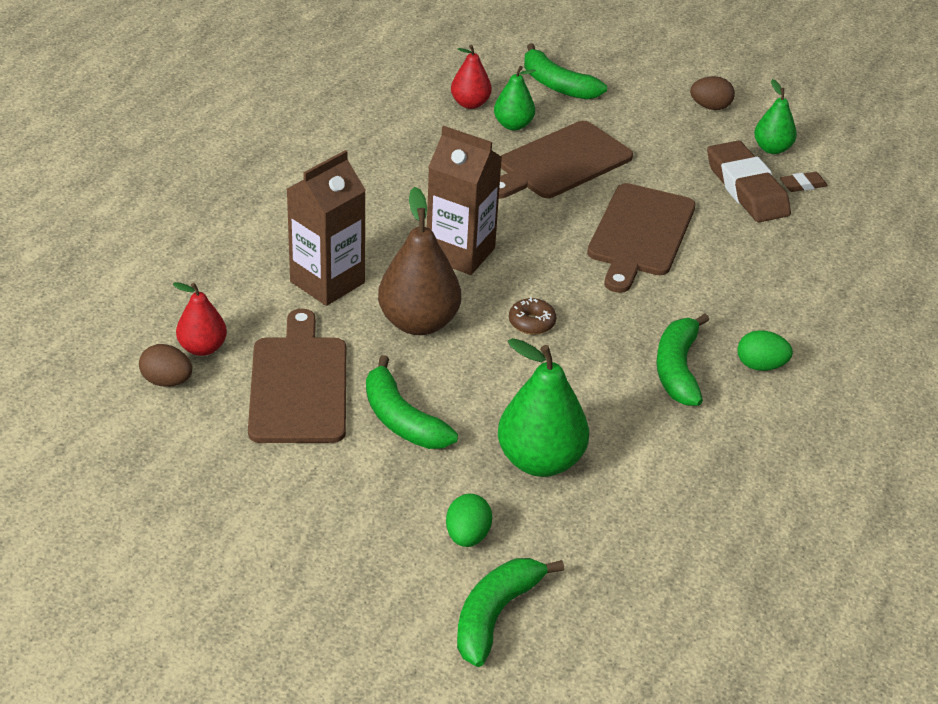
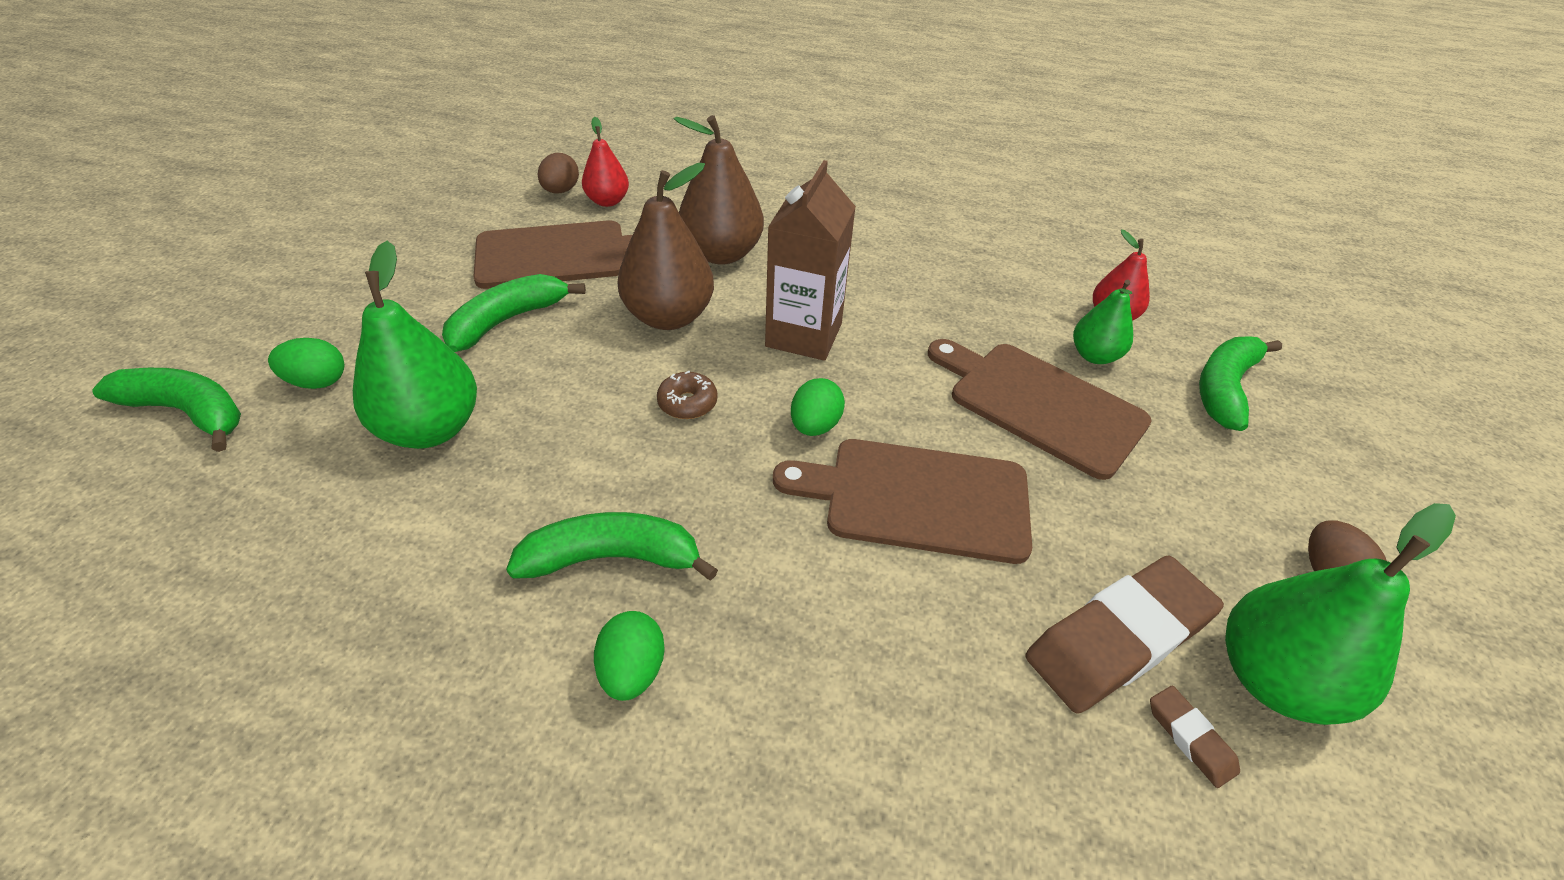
camera: 80 degrees right, 5 degrees up
(327, 282) = (721, 254): brown carton -> brown pear
(566, 265) = (815, 426): none -> green egg
(772, 149) = (1274, 679): green pear -> green pear, size x1.70

